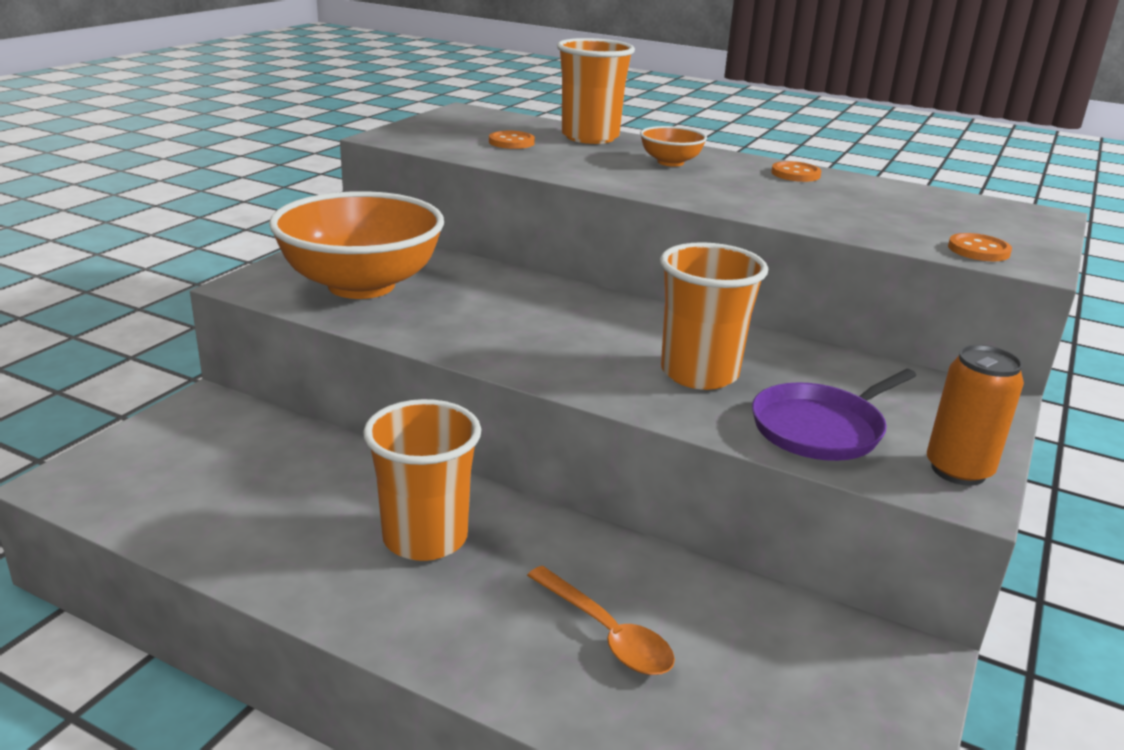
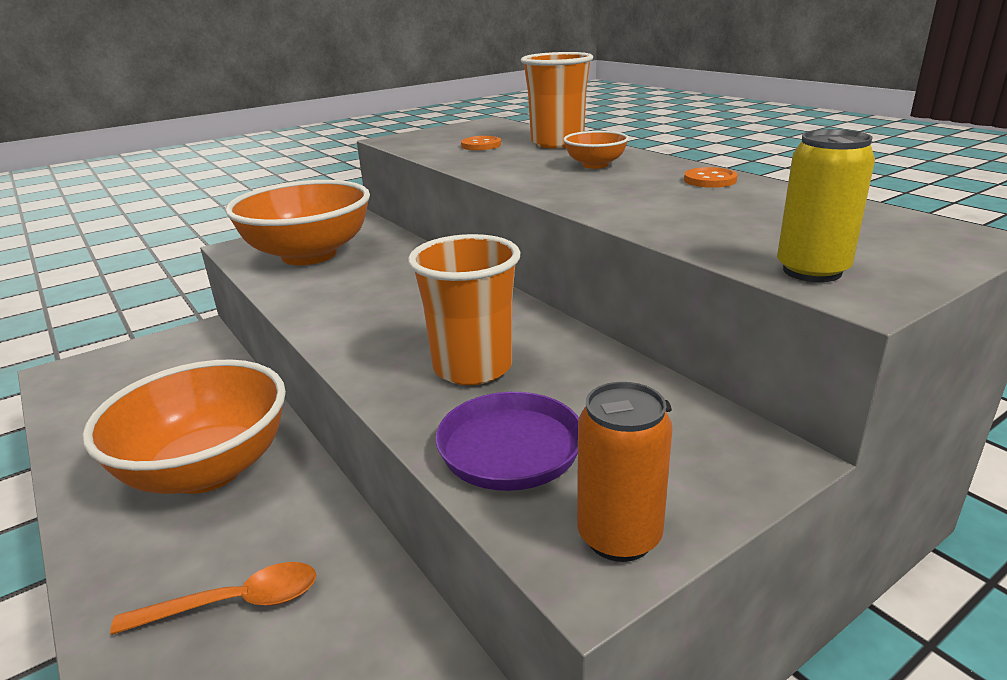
camera: 30 degrees right, 0 degrees up
(425, 538) = (207, 469): orange cup -> orange bowl
(607, 634) = (235, 603): orange spoon -> orange spoon turned 90 degrees counterclockwise
(978, 250) = (812, 271): orange button -> yellow can

